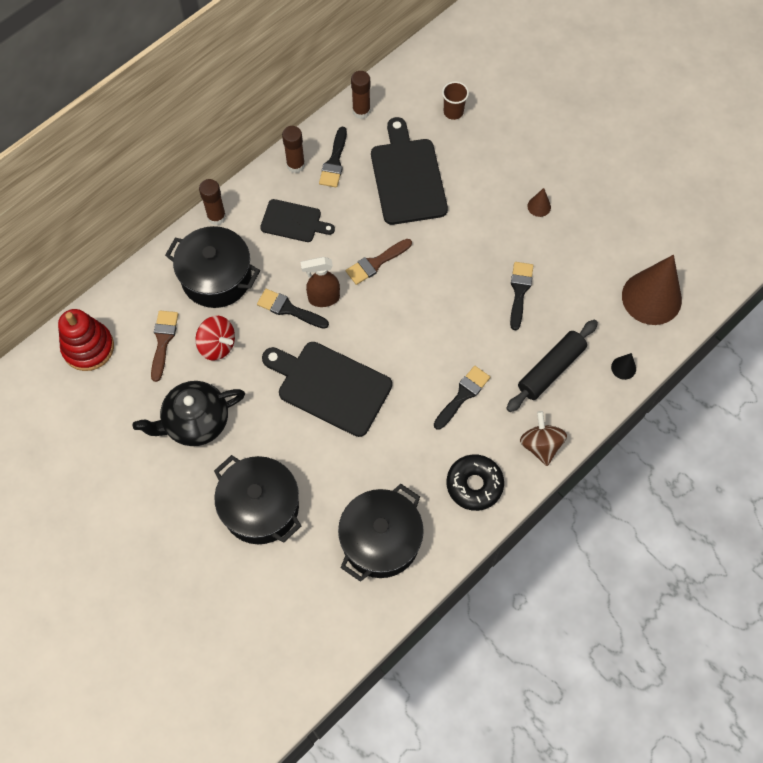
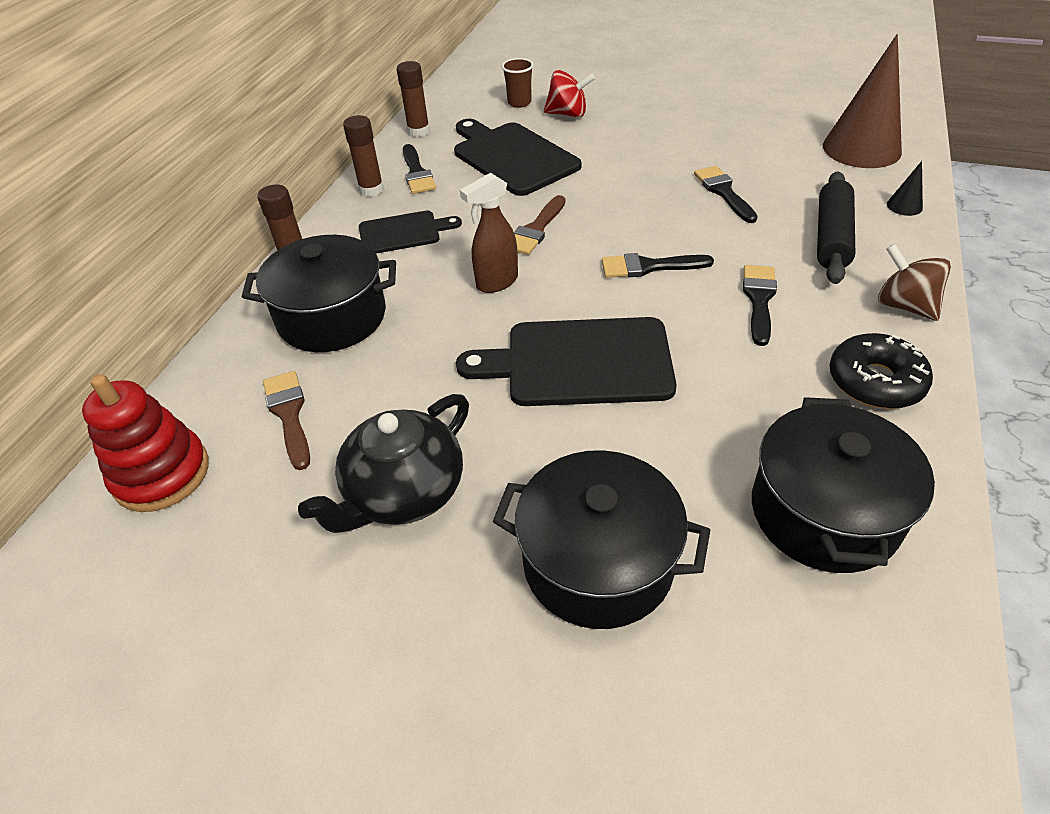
camera: 25 degrees left, 20 degrees down
(217, 345) = (379, 385): red spinning top -> red spinning top (568, 114)
(289, 309) = (457, 309): black brush -> black brush (648, 267)
(539, 206) = (673, 130): brown cone -> none

